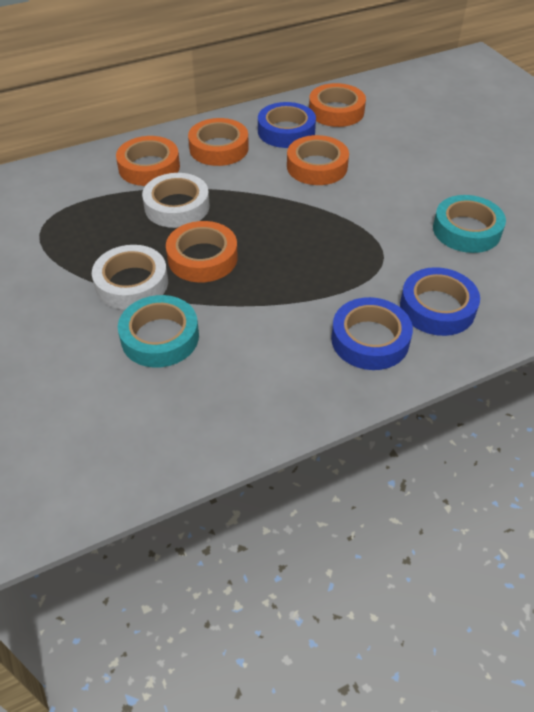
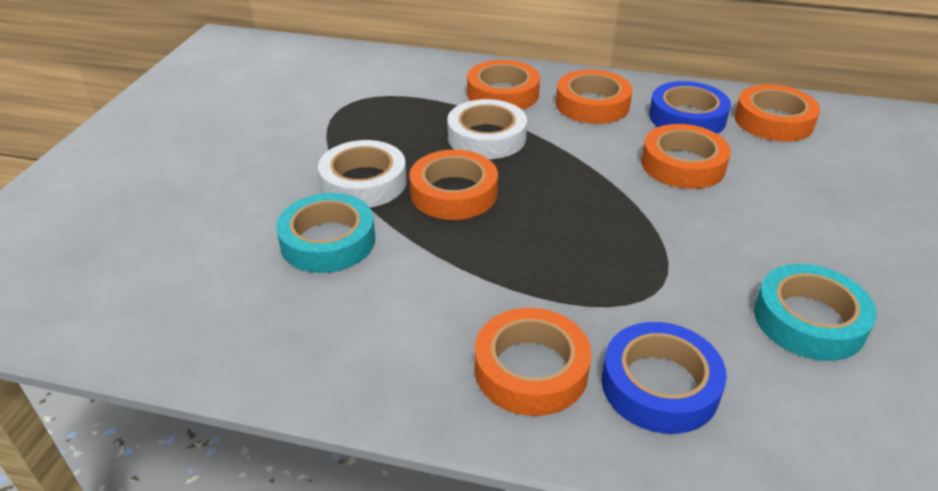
camera: 40 degrees right, 10 degrees down
(370, 339) = (531, 369): blue tape -> orange tape

